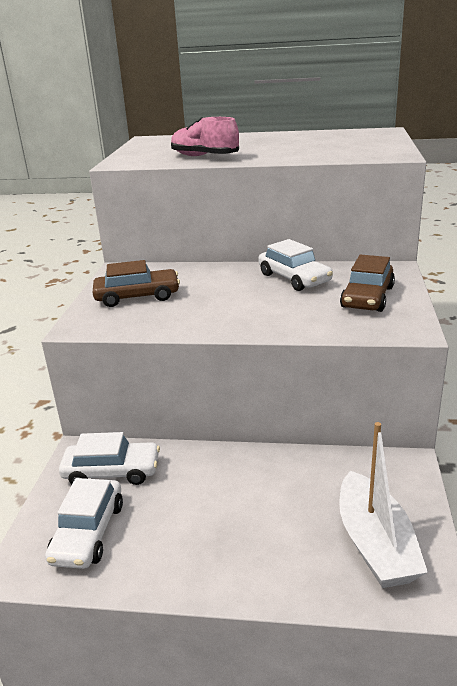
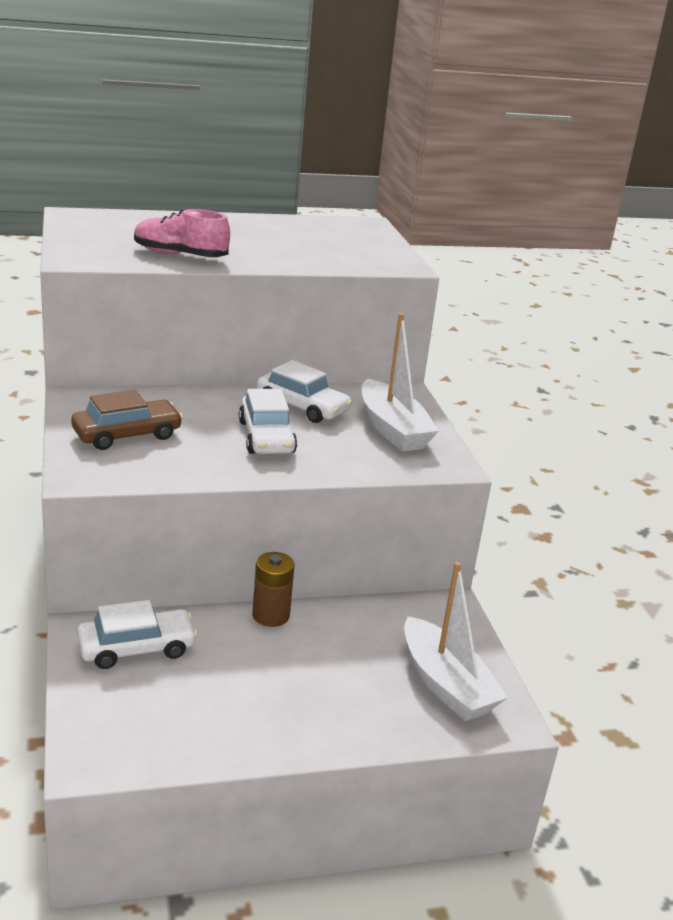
camera: 25 degrees left, 0 degrees up
(88, 532) = (146, 715): white car -> white car (266, 437)
(235, 455) = (271, 615): none -> brown battery
(367, 297) = (392, 429): brown car -> white boat

